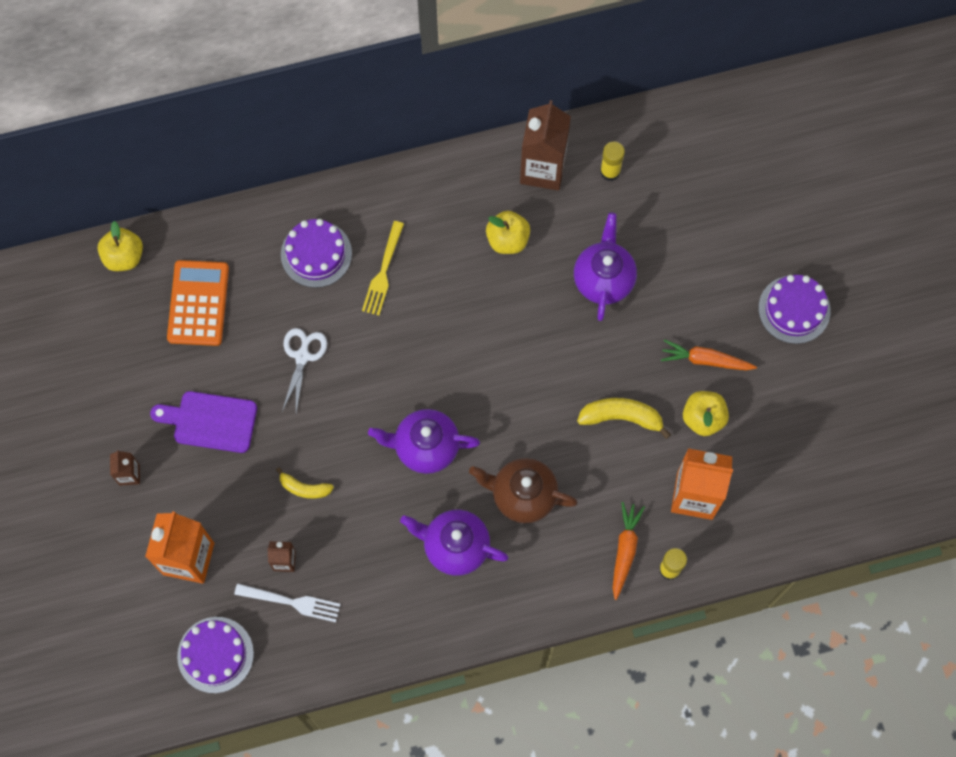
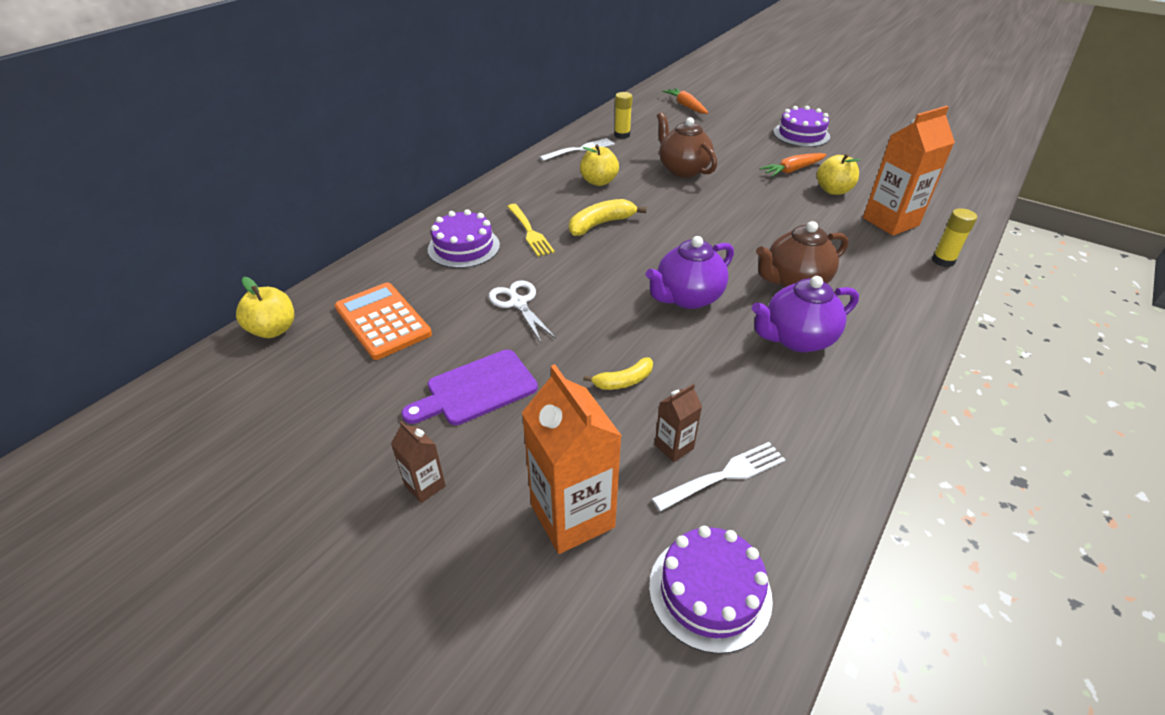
camera: 40 degrees left, 30 degrees down
(543, 169) = (580, 150): brown carton -> white fork
(603, 279) = (683, 170): purple teapot -> brown teapot
(621, 417) = (789, 213): yellow banana -> yellow banana (601, 224)
(625, 550) = (903, 269): orange carrot -> orange carrot (686, 106)

